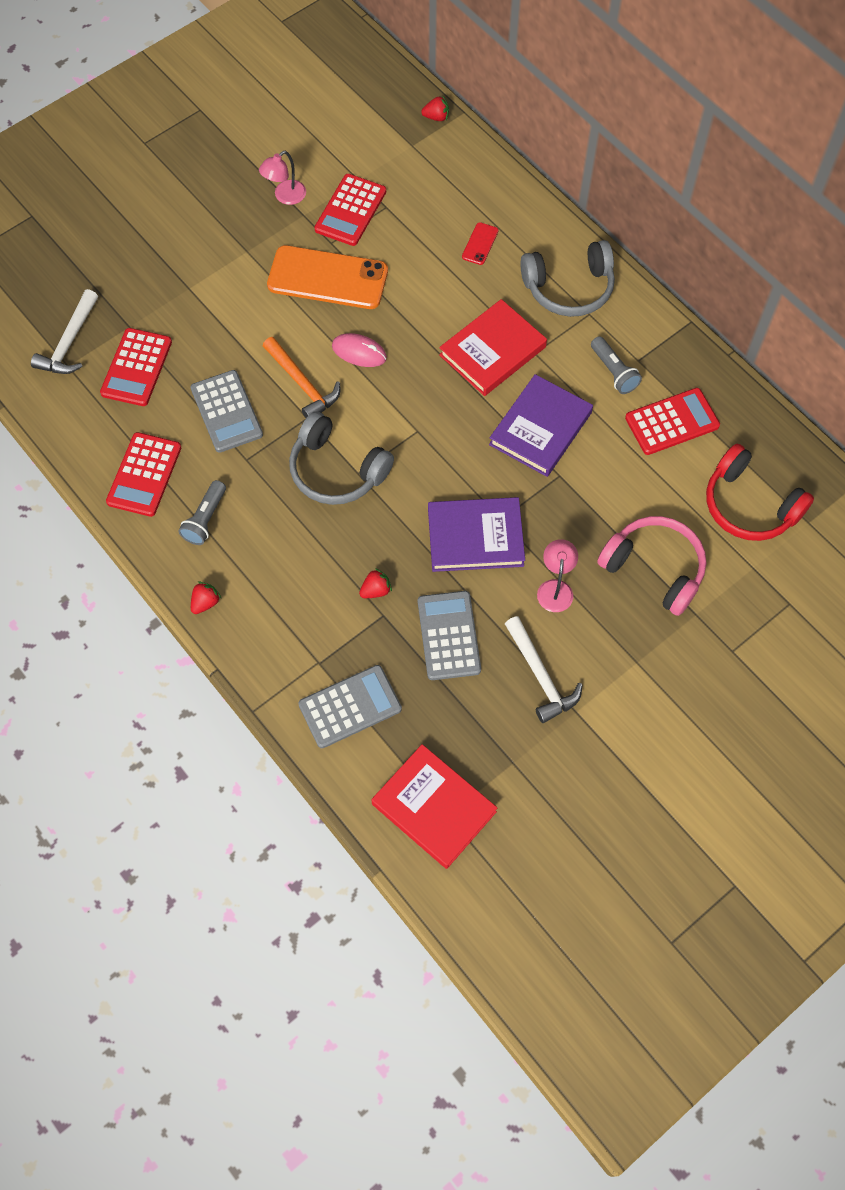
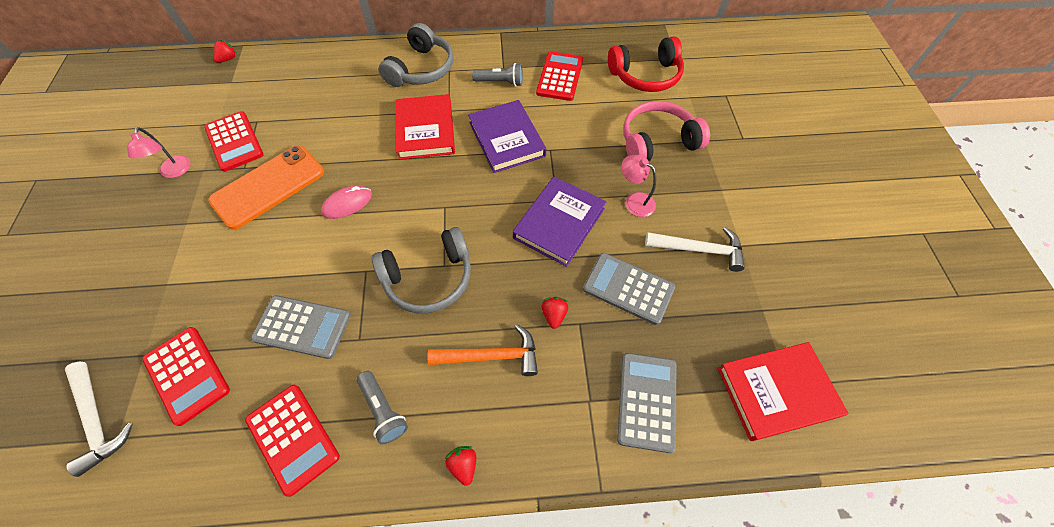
camera: 55 degrees left, 5 degrees down
(302, 384) = (335, 256): orange hammer -> orange hammer (491, 356)
(480, 244) = (342, 91): red phone -> none

